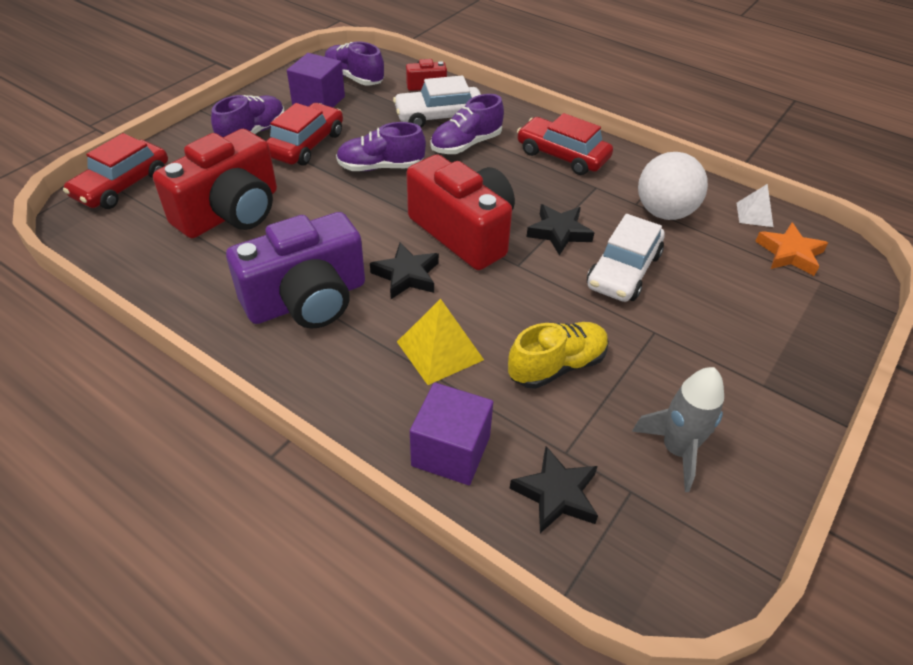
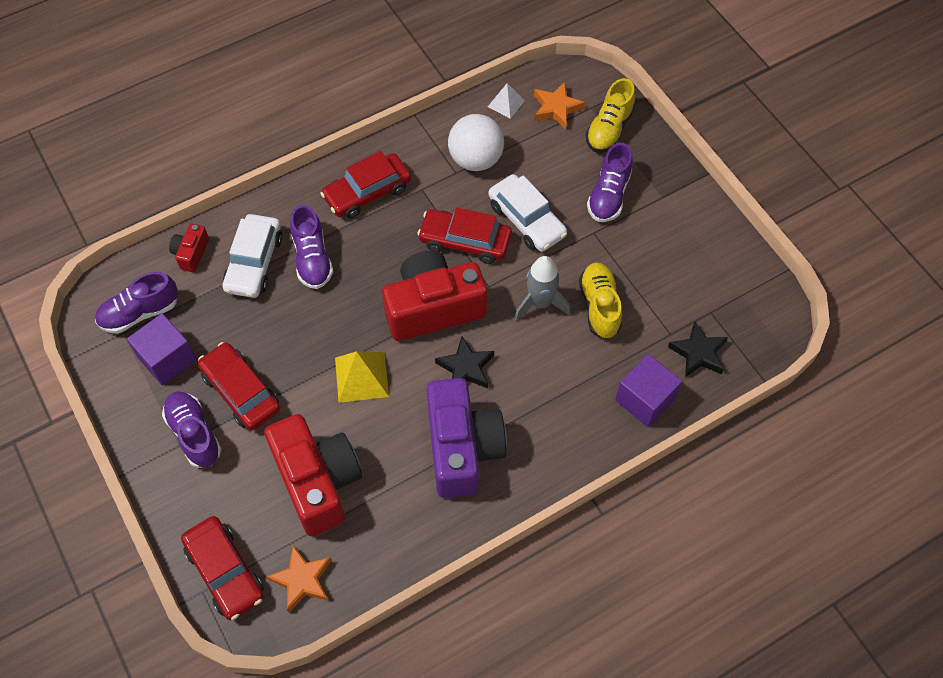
camera: 65 degrees left, 15 degrees up
(122, 231) = (302, 580): none -> orange star
(381, 167) = (311, 339): purple shoe -> purple shoe (609, 195)
(440, 350) = (555, 373): yellow pyramid -> yellow pyramid (361, 377)
(559, 232) = (465, 241): black star -> red car
(677, 450) = (692, 272): grey rocket -> grey rocket (540, 303)
(809, 305) = (609, 129): none -> yellow shoe

